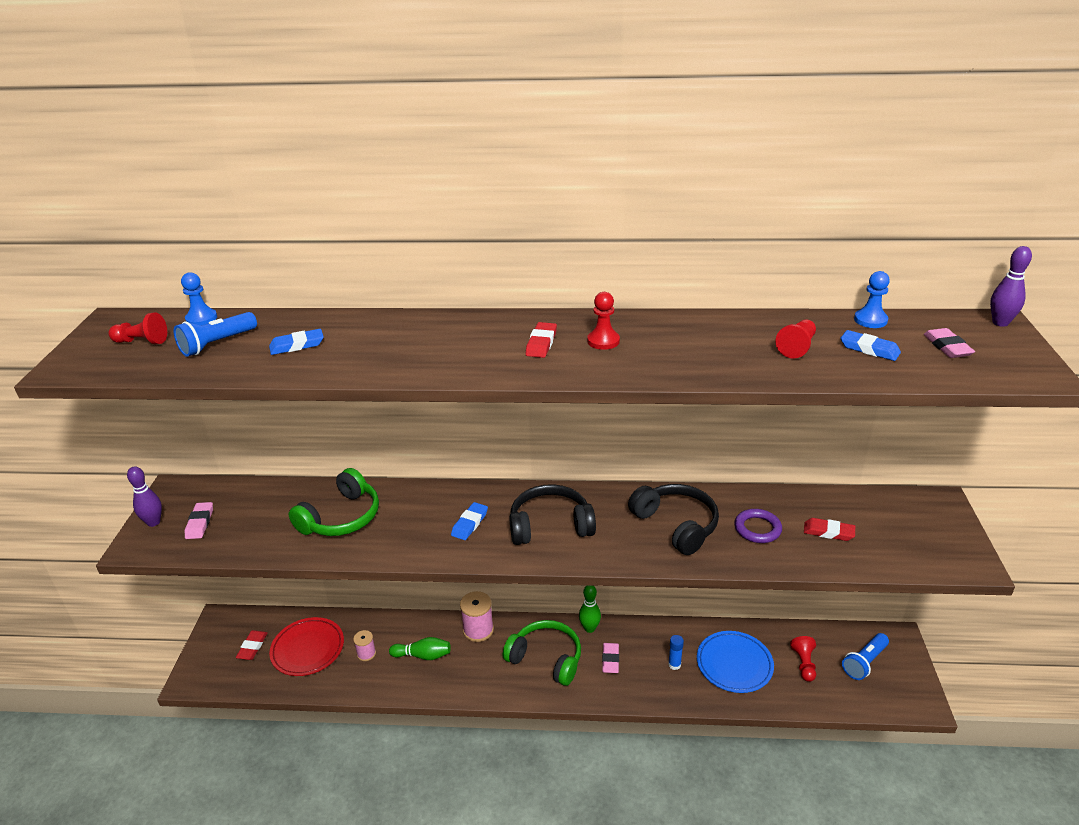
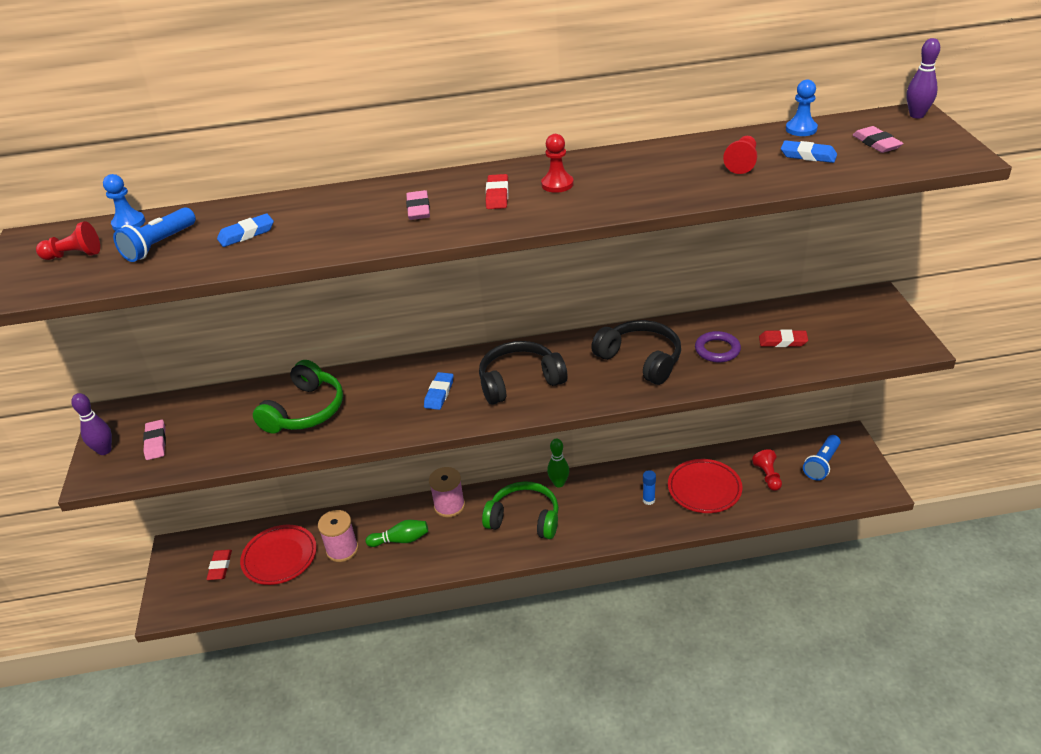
camera: 10 degrees left, 5 degrees up
(366, 653) = (342, 549): pink spool -> pink spool, size x1.66
(610, 660) = (587, 508): pink eraser -> pink eraser (418, 209)
(734, 664) = (704, 489): blue plate -> red plate

